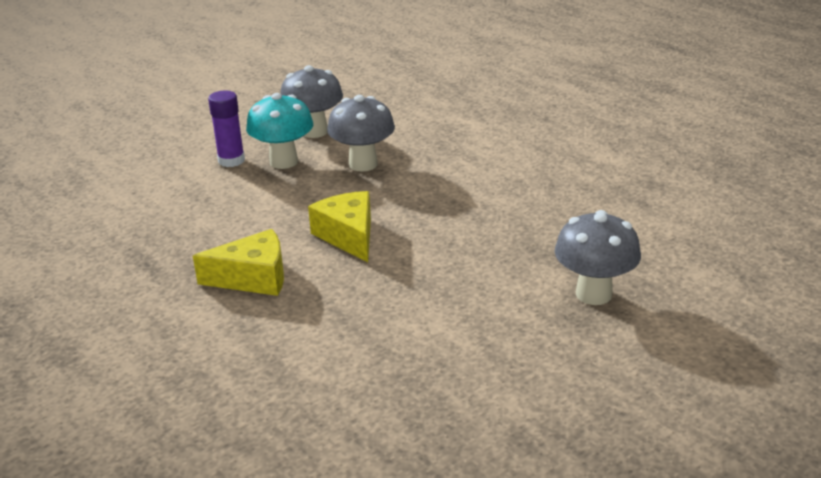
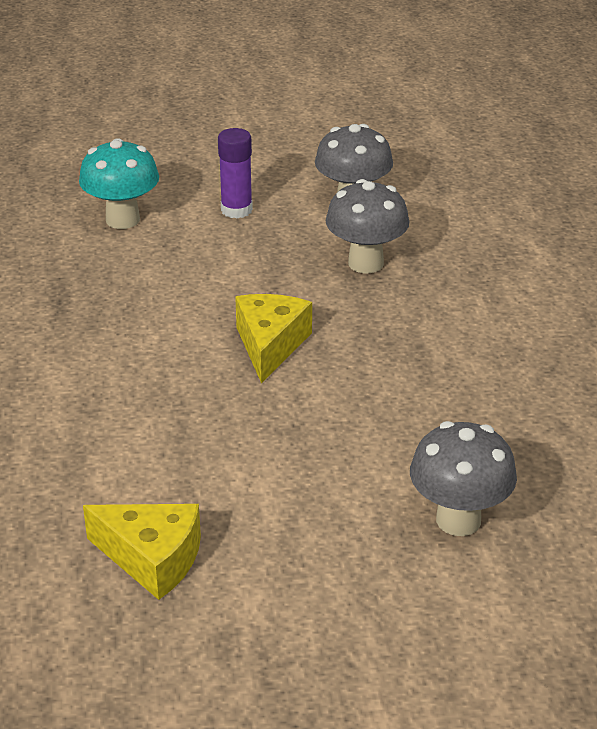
camera: 30 degrees right, 5 degrees up
(253, 278) = (138, 356): yellow cheese -> yellow cheese (152, 559)
(283, 162) = (287, 230): turquoise mushroom -> turquoise mushroom (122, 220)

